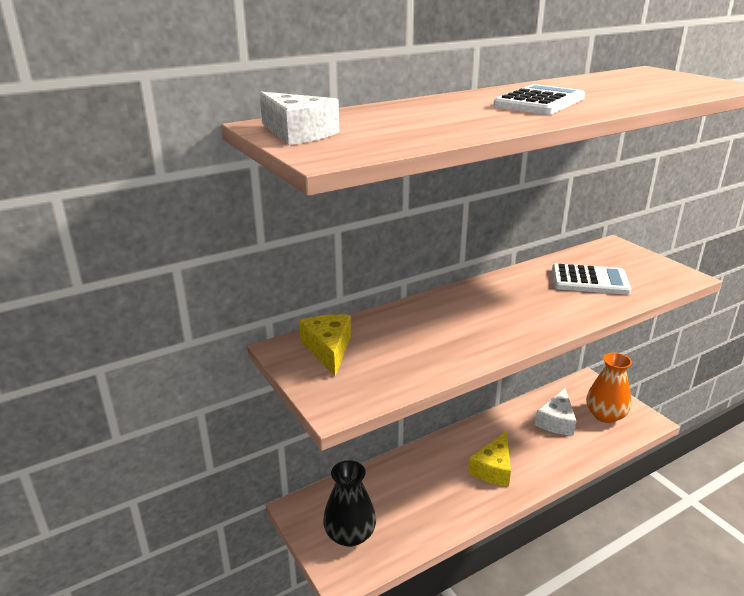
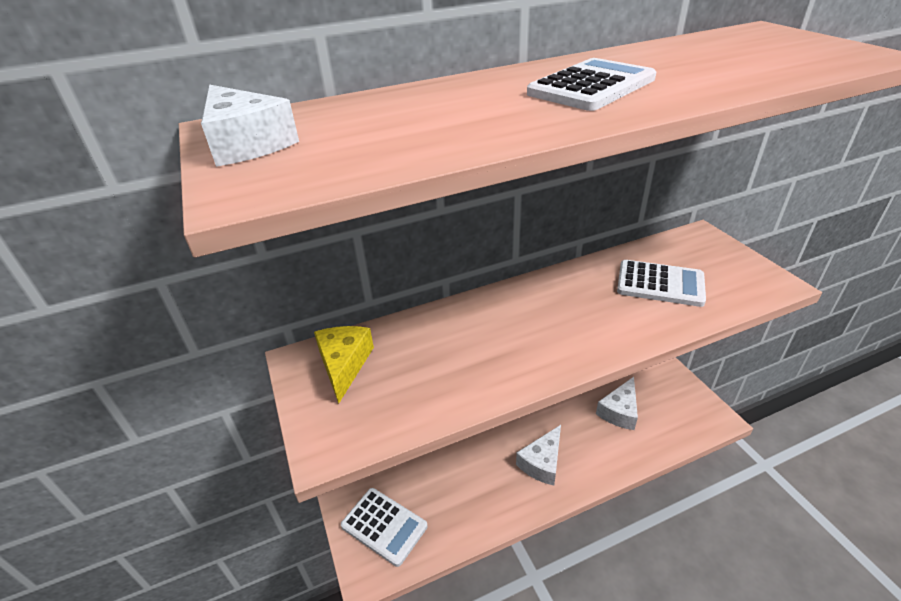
camera: 10 degrees right, 10 degrees up
(350, 534) = (384, 526): black vase -> white calculator
(493, 468) = (542, 462): yellow cheese -> white cheese
(605, 415) = (673, 408): orange vase -> none

